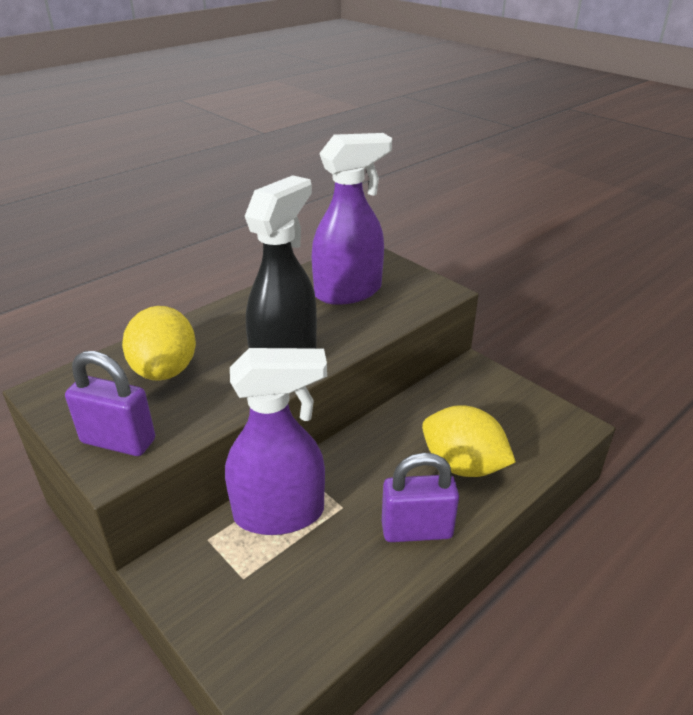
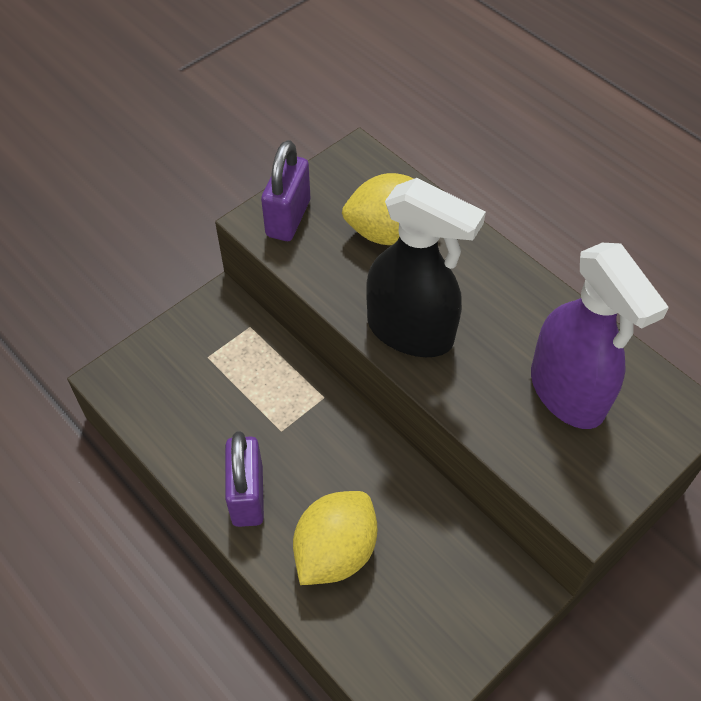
camera: 90 degrees right, 20 degrees up
(280, 513) = (275, 378): purple spray bottle -> none

